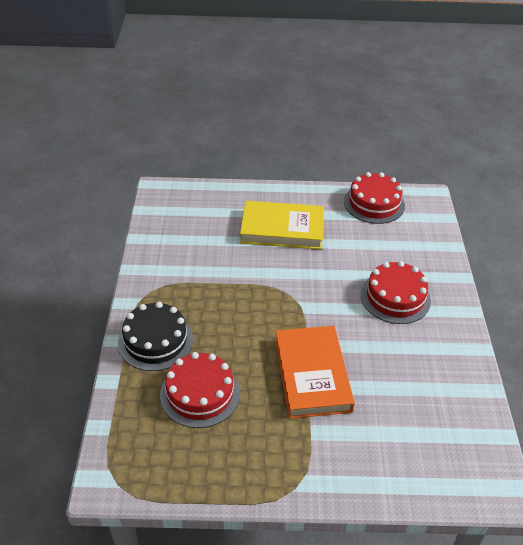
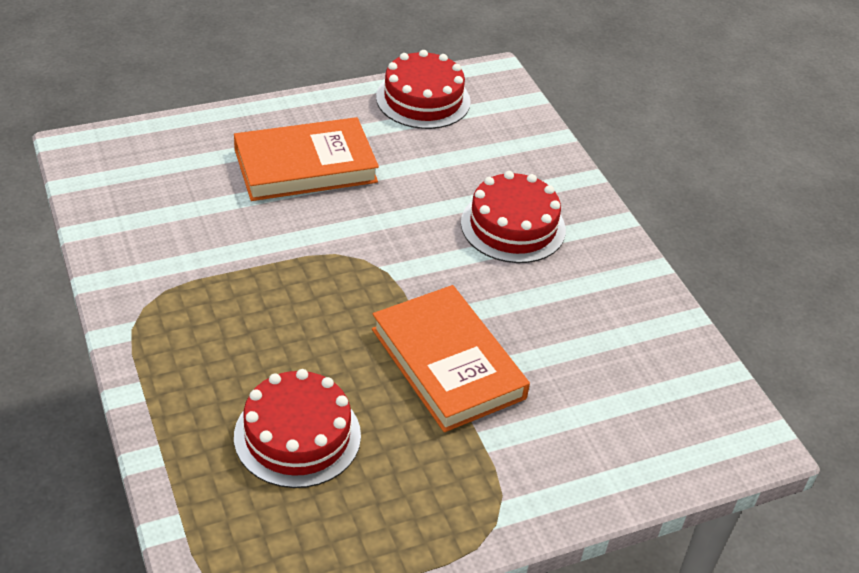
camera: 25 degrees left, 0 degrees up
(155, 341) = (190, 379): black cake -> none
(282, 229) = (305, 166): yellow book -> orange book

